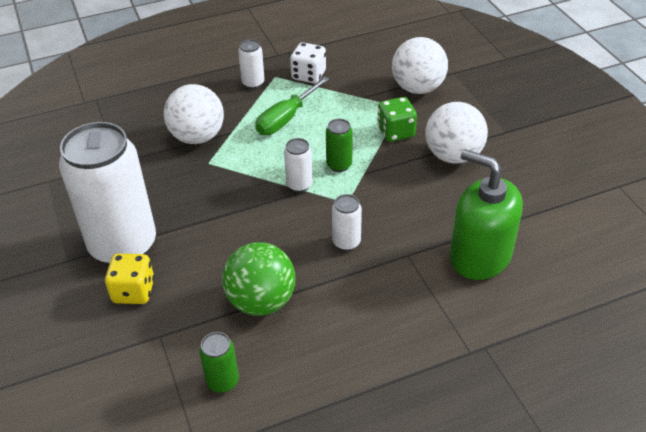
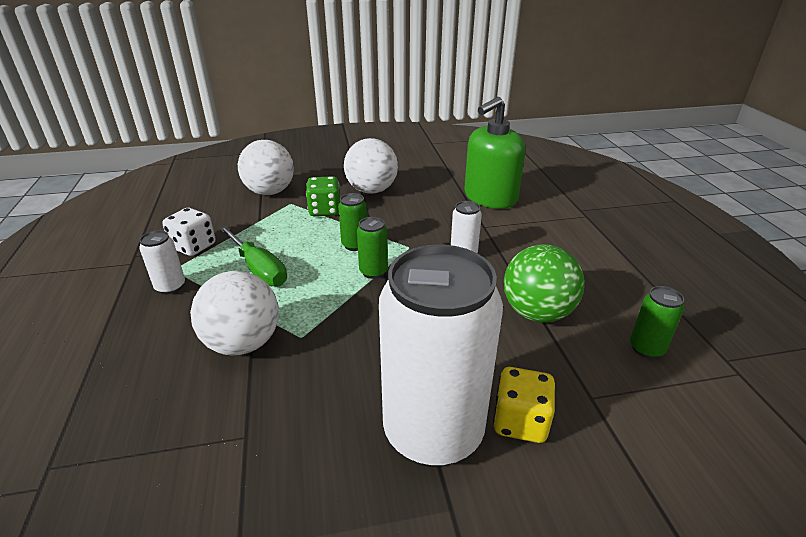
camera: 80 degrees left, 10 degrees down
(299, 185) = (373, 272): white can -> green can

